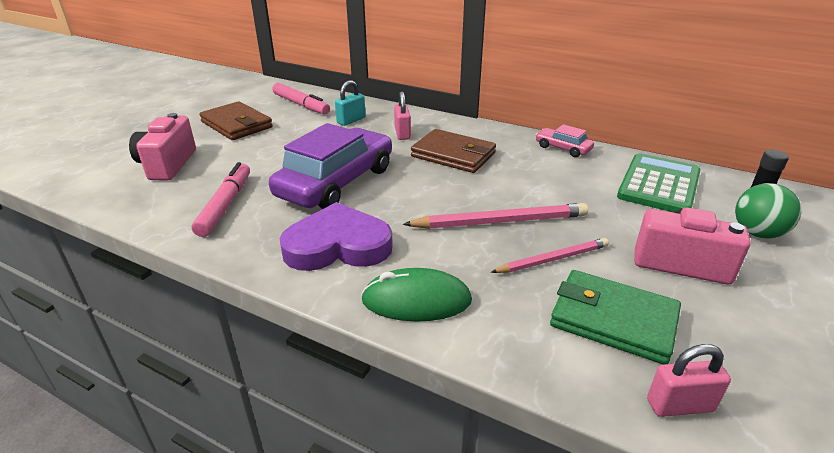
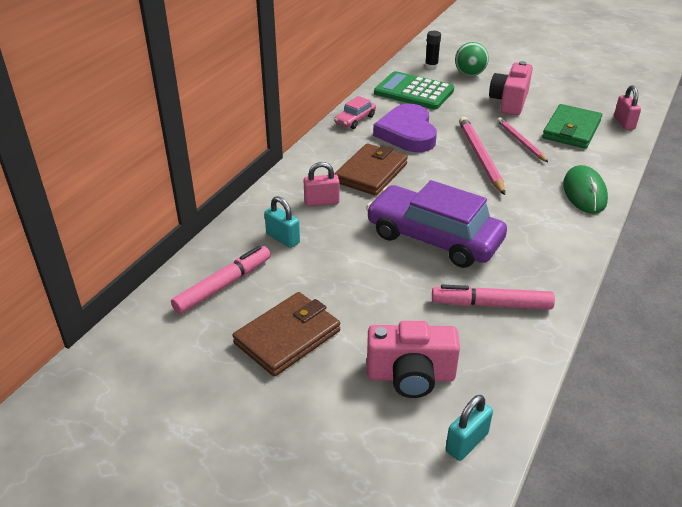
camera: 90 degrees left, 5 degrees up
(88, 182) = (466, 442): none -> turquoise padlock
(338, 245) = (535, 229): purple heart -> purple heart (407, 133)

